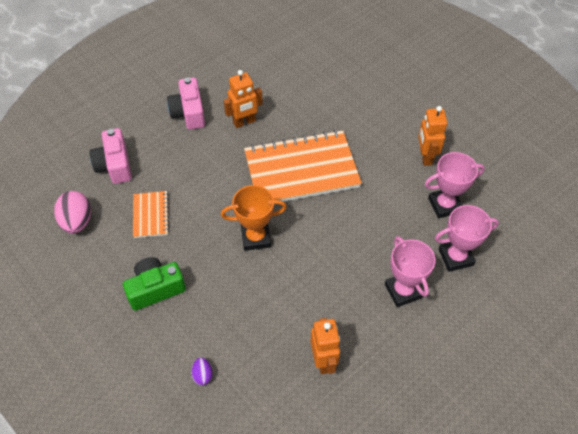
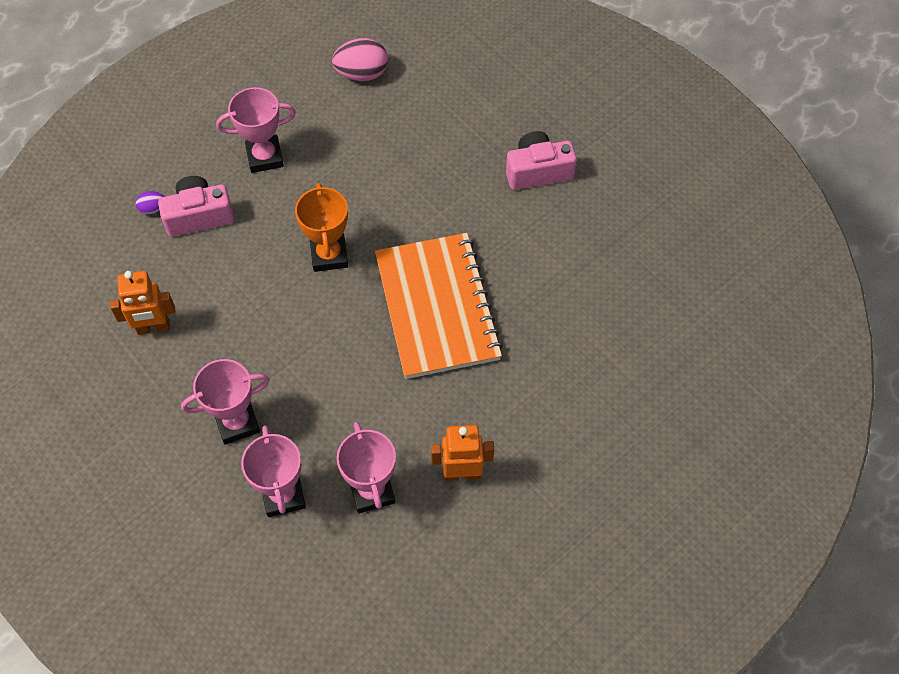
camera: 90 degrees right, 5 degrees up
(114, 165) = (446, 100): pink camera -> pink camera (199, 216)
(151, 215) = (368, 144): orange notebook -> none
(155, 289) = (265, 157): green camera -> pink trophy
(244, 122) = (522, 237): orange robot -> none

